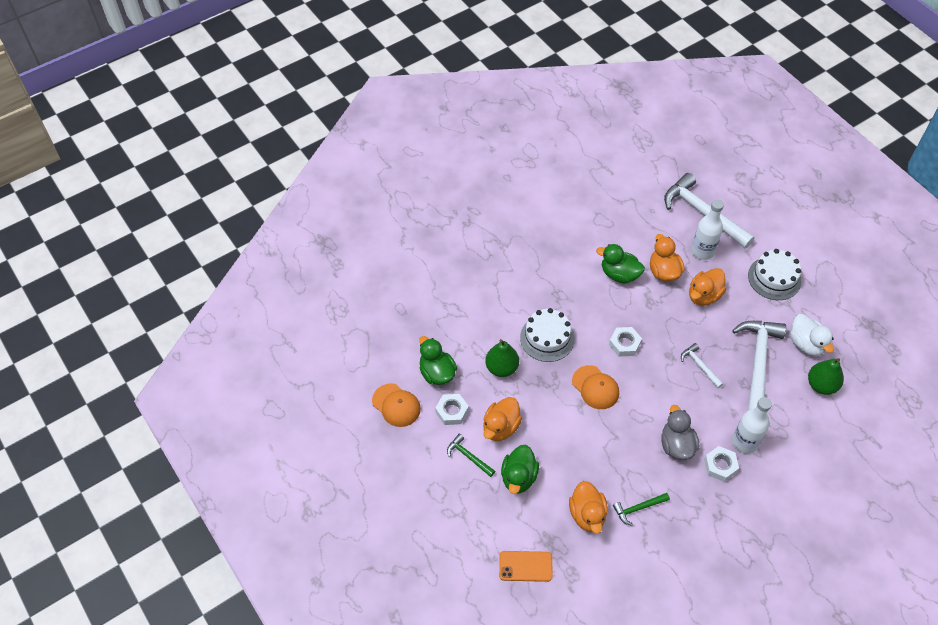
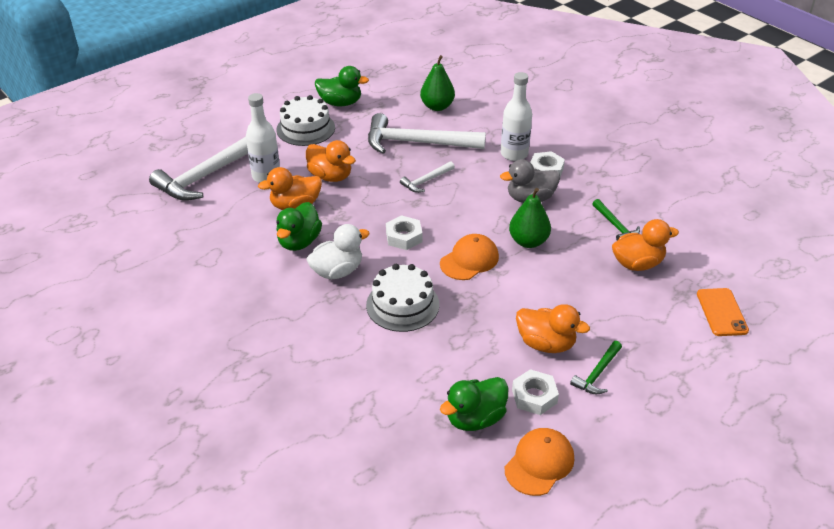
camera: 95 degrees left, 15 degrees down
(501, 368) = (455, 347): green pear -> green pear (528, 241)
(518, 477) = (611, 323): green duck -> green duck (340, 103)
(806, 344) = (389, 113): white duck -> white duck (337, 271)

